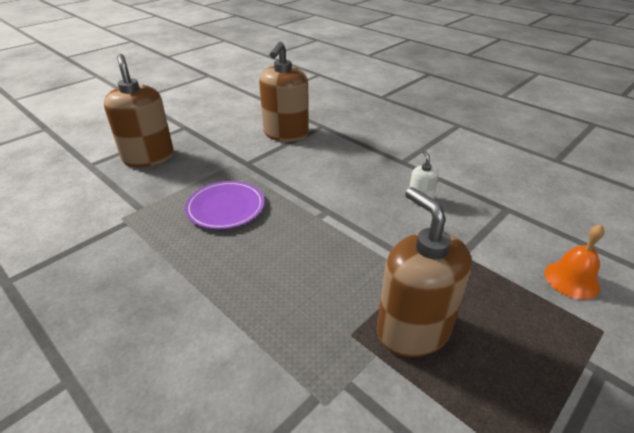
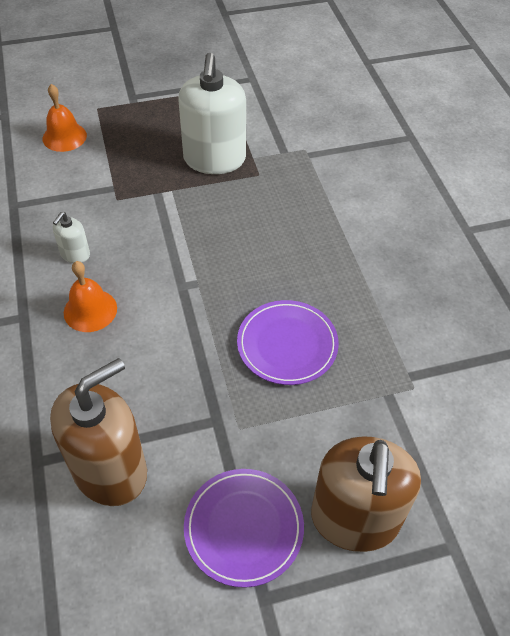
camera: 150 degrees left, 15 degrees up
(206, 139) = (243, 528): none -> purple plate
(370, 178) = (90, 310): none -> orange bell
(413, 329) = (214, 159): brown soap dispenser -> white soap dispenser

